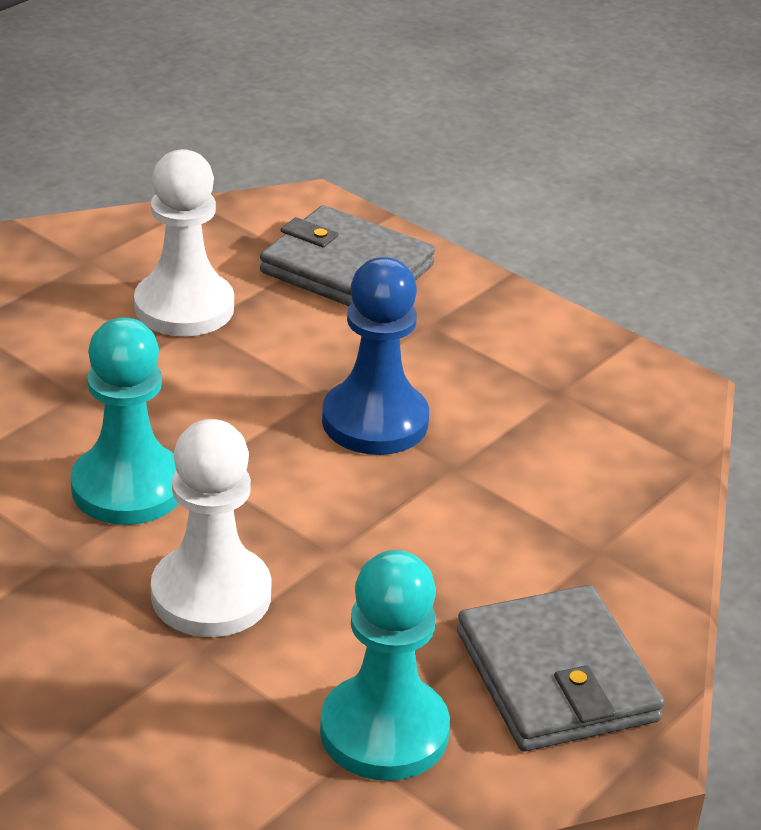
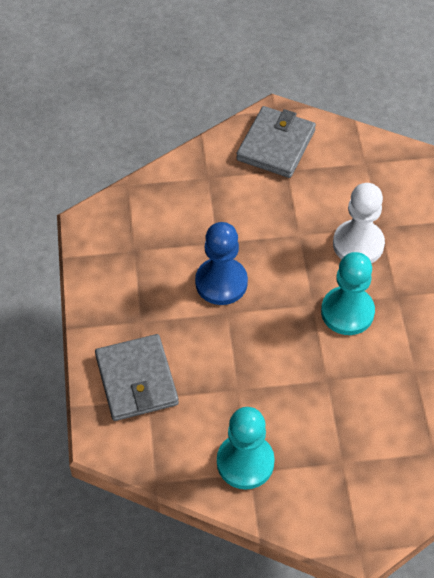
camera: 135 degrees left, 20 degrees up
(184, 307) = (234, 404): white pawn -> none
(384, 731) = (348, 162): turquoise pawn -> turquoise pawn (245, 462)

